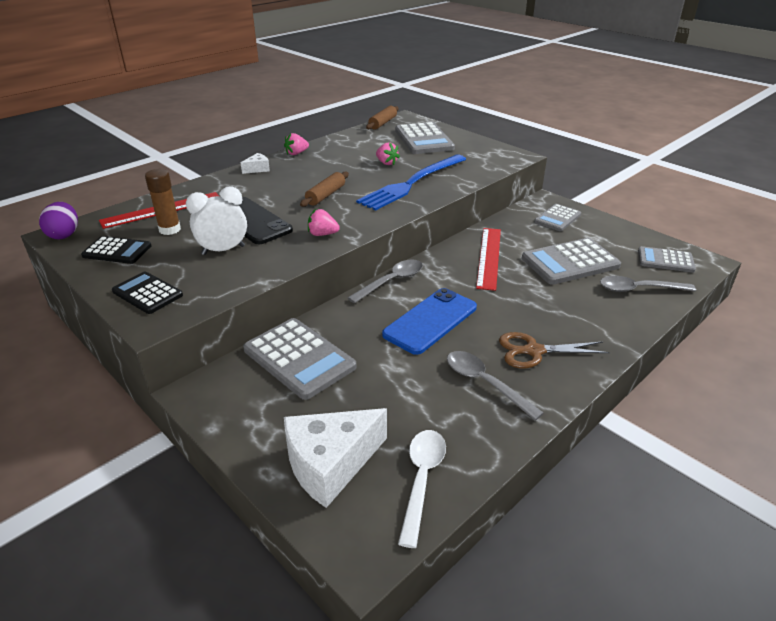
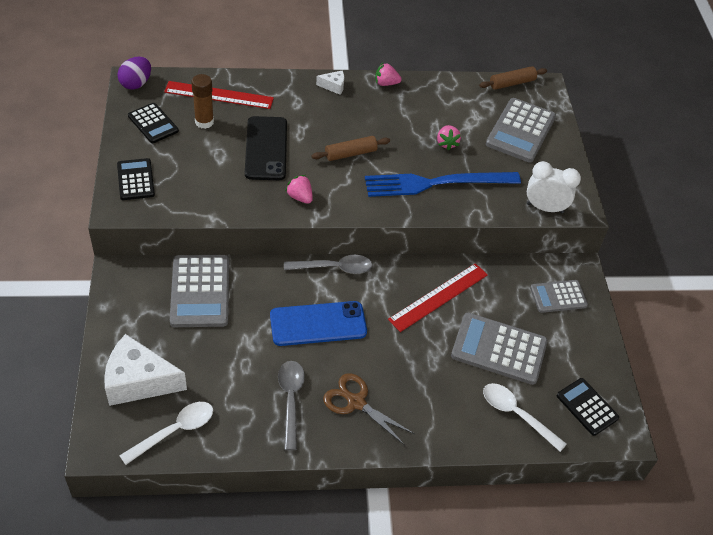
camera: 35 degrees right, 15 degrees up
(223, 250) = (218, 168): white clock -> white clock (545, 208)
(639, 289) = (516, 414): grey spoon -> white spoon
(665, 260) = (587, 407): grey calculator -> black calculator

